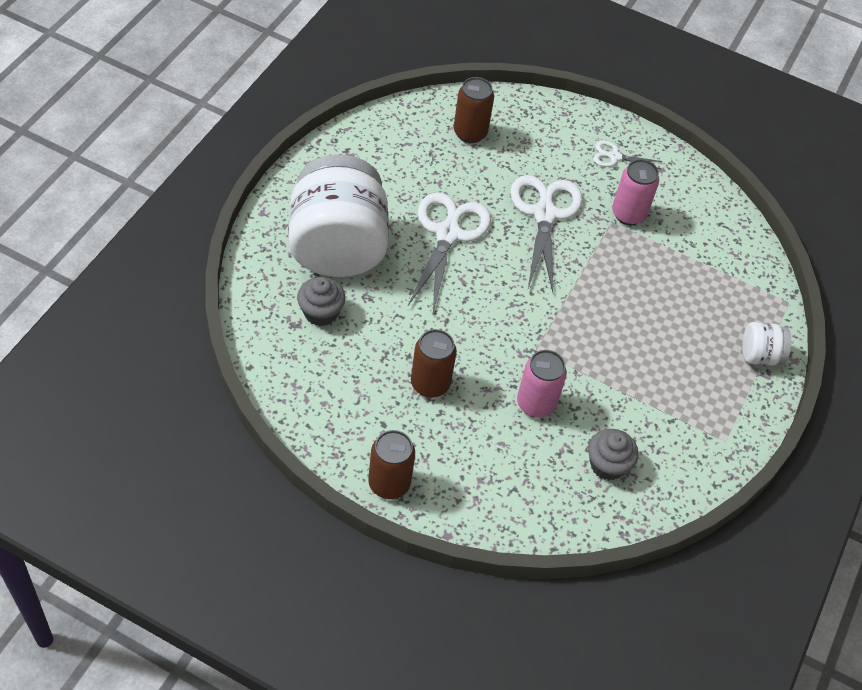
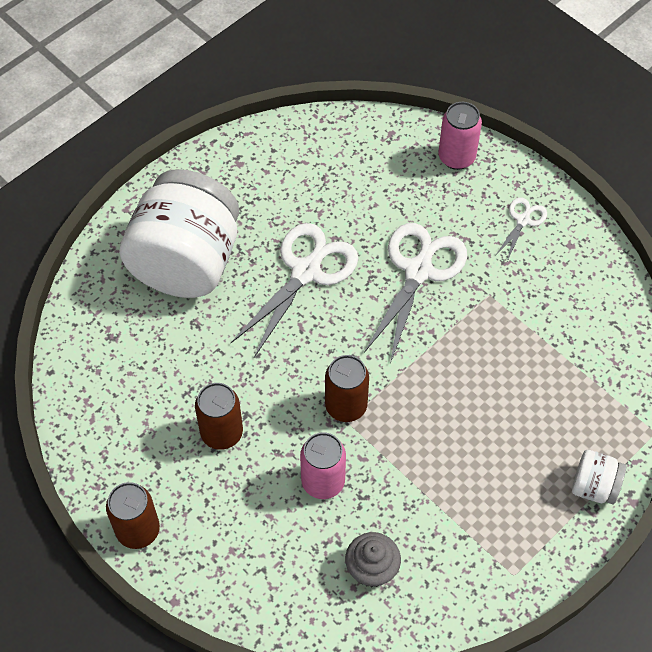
camera: 25 degrees right, 5 degrees up
(321, 313) = (142, 330): grey cupcake -> none
(470, 133) = (374, 162): brown can -> brown can (346, 406)
(614, 157) = (523, 220): white scissors -> white scissors turned 90 degrees clockwise
(628, 214) = (511, 290): pink can -> pink can (456, 157)

